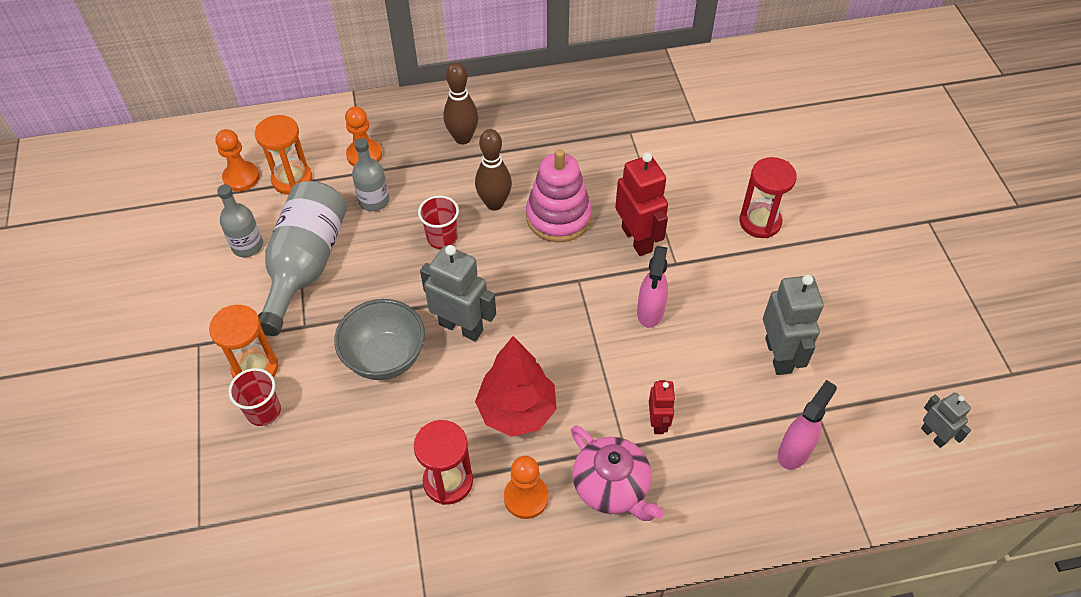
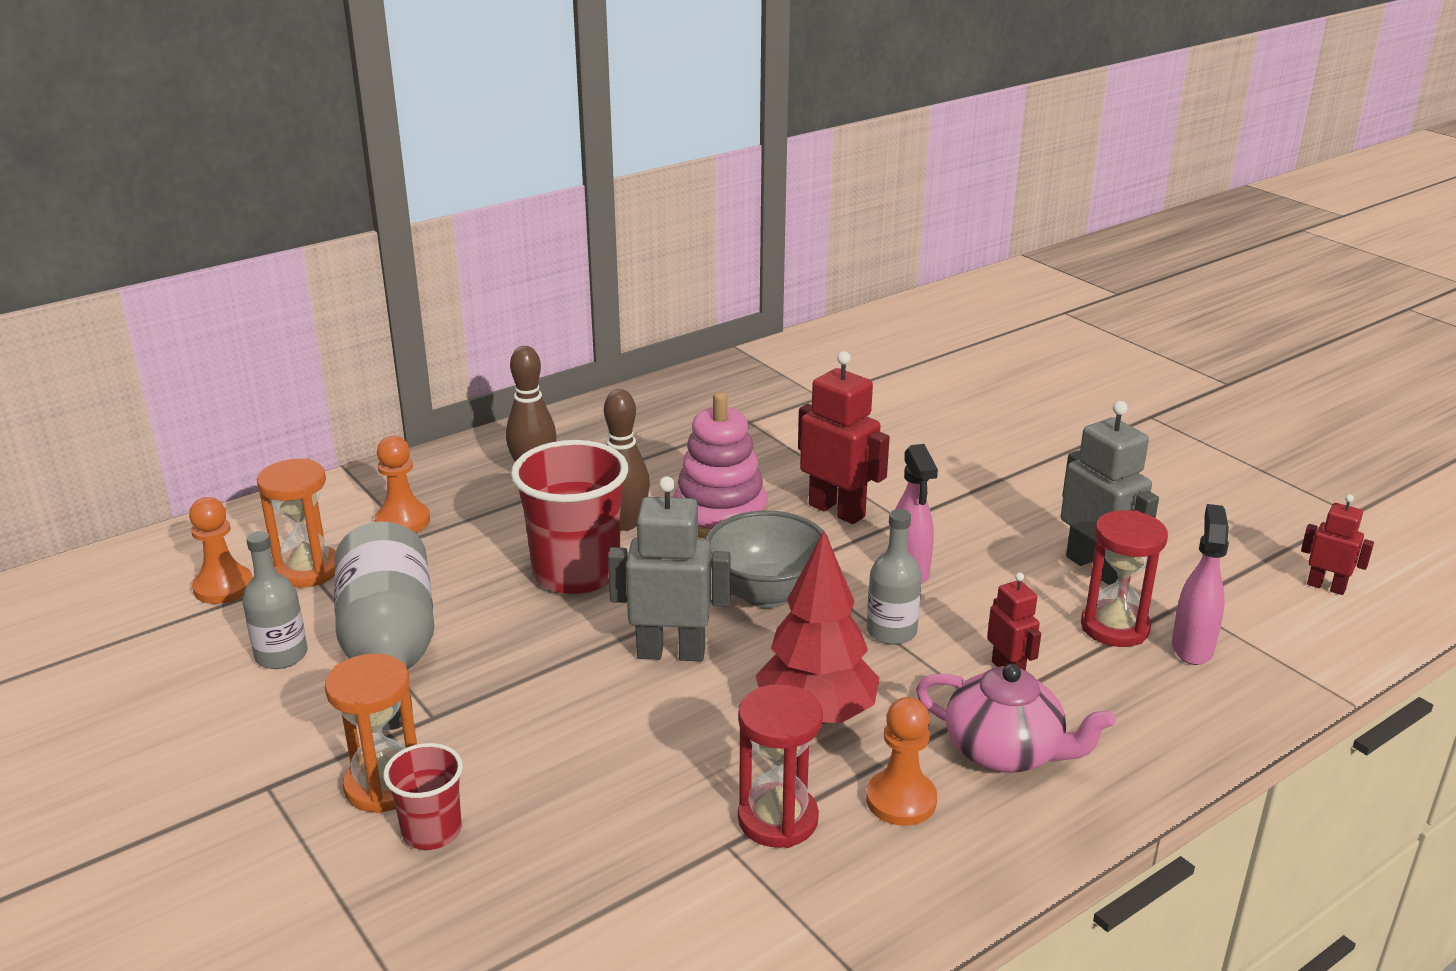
camera: 25 degrees left, 25 degrees down
(374, 201) = (450, 561): grey bottle -> grey bottle (891, 631)
(385, 358) = (584, 715): grey bowl -> grey bowl (766, 594)
(442, 238) = (576, 573): red cup -> red cup, size x1.88
(760, 222) = (970, 460): red hourglass -> red hourglass (1114, 627)
(933, 435) = (1326, 587): grey robot -> red robot

